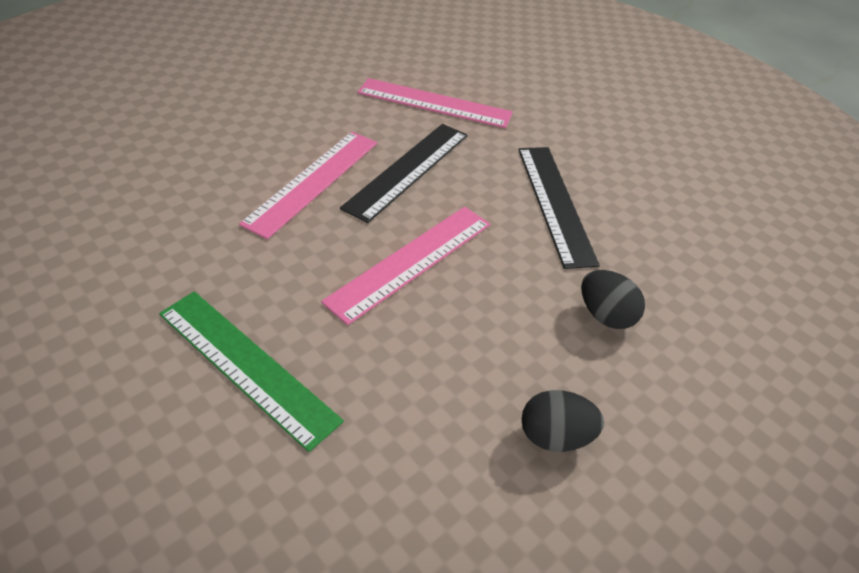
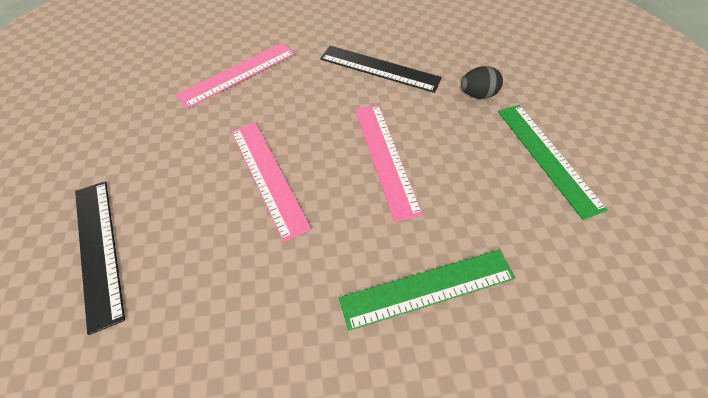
camera: 55 degrees left, 10 degrees up
(408, 170) = (297, 120): black ruler -> black ruler (98, 250)
(555, 436) = (547, 157): black egg -> green ruler

